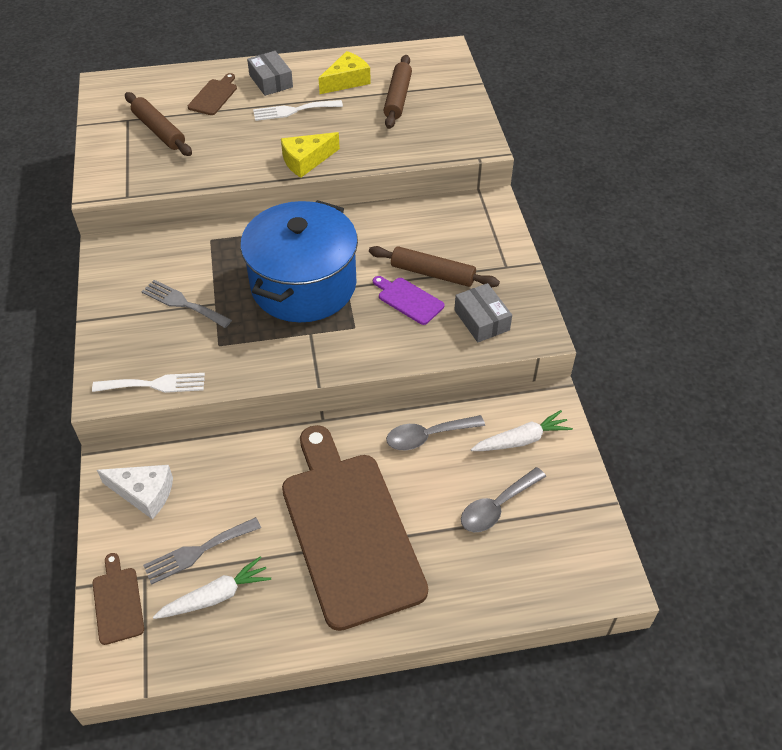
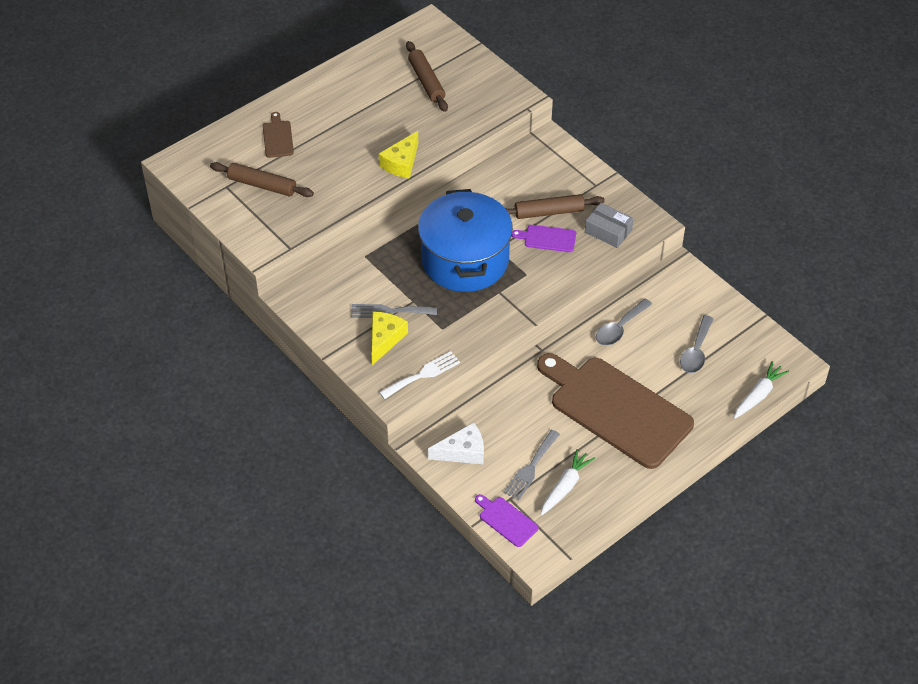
camera: 30 degrees left, 0 degrees up
(117, 602) = (506, 520): brown cutting board -> purple cutting board
(271, 81) = (312, 106): grey box -> none
(293, 110) = (354, 125): white fork -> none
(346, 81) = (373, 82): yellow cheese -> yellow cheese (385, 339)
(521, 440) = (681, 303): white carrot -> white carrot (758, 395)

